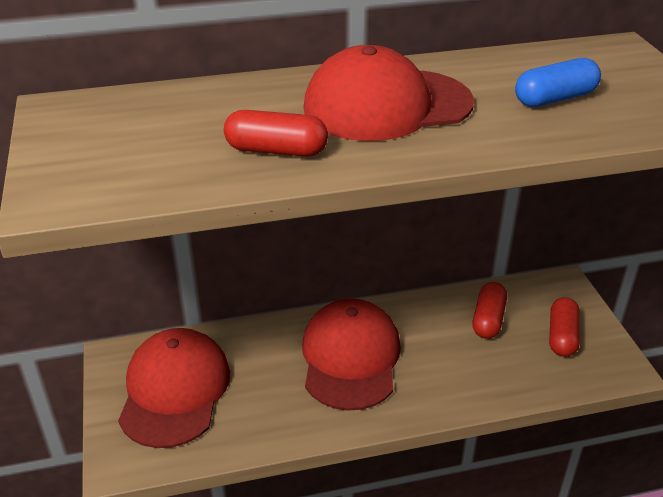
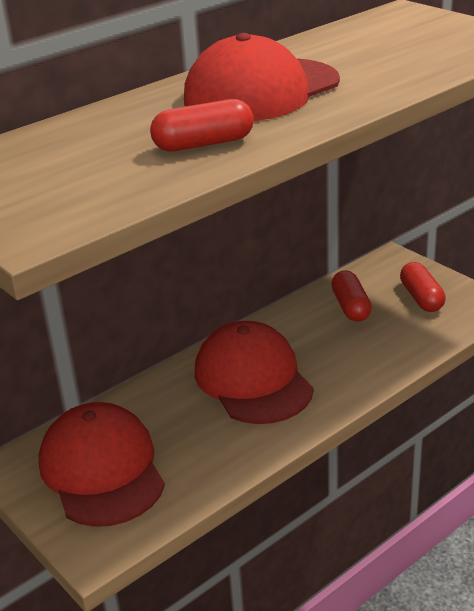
camera: 25 degrees left, 5 degrees down
(555, 99) = (393, 53): blue capsule -> none

